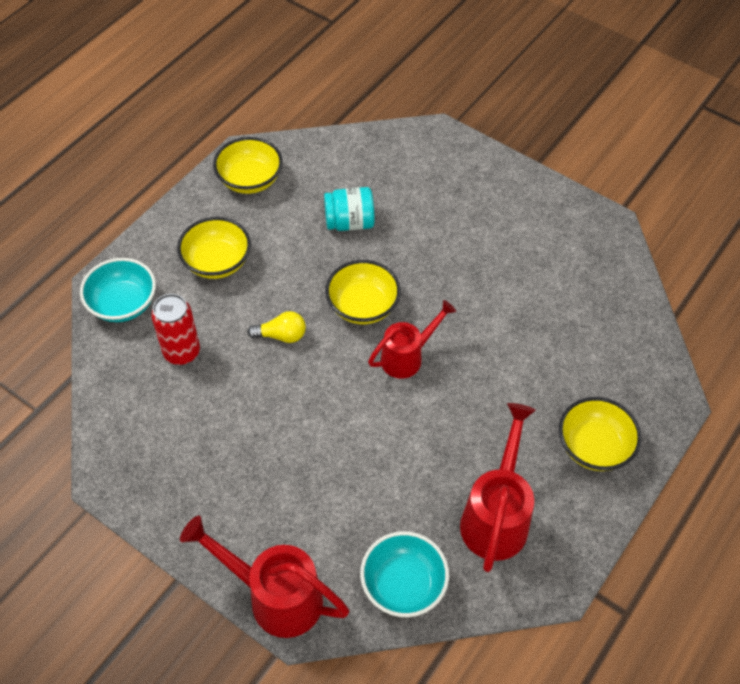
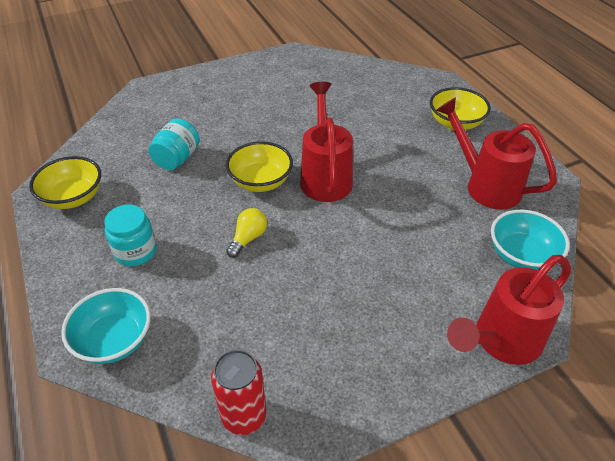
camera: 60 degrees left, 10 degrees down
(182, 352) = (209, 314): red can -> red can (244, 416)
(217, 262) = (135, 251): yellow bowl -> turquoise jar
(407, 357) = (325, 176): red watering can -> red watering can, size x1.51

